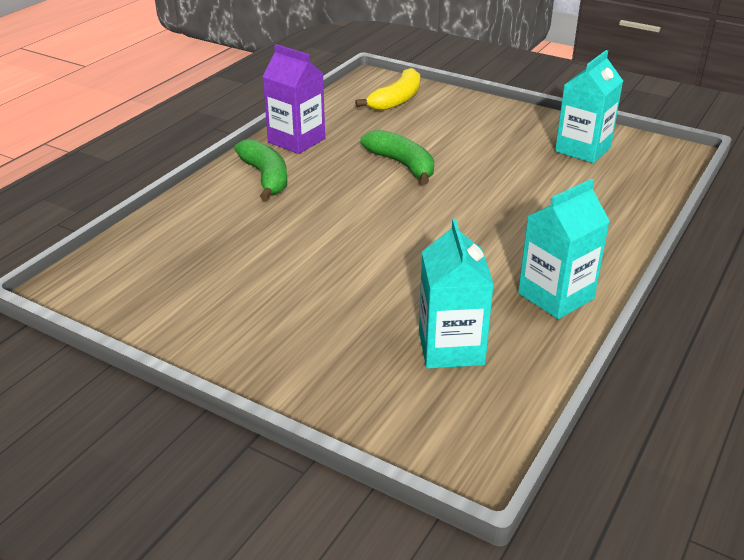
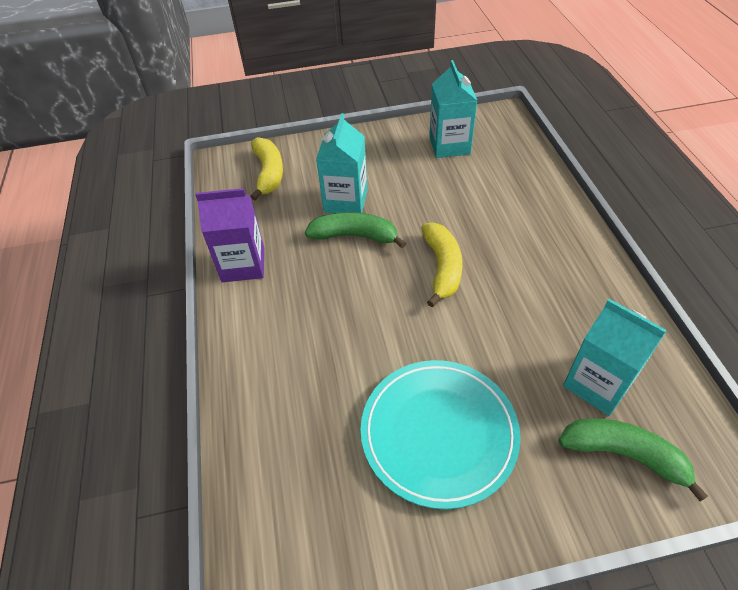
camera: 40 degrees left, 15 degrees up
(266, 177) = (268, 321): green banana -> green banana (624, 454)
(282, 295) = (438, 433): none -> turquoise plate
(441, 216) = (442, 268): none -> yellow banana
(556, 296) = (592, 287): turquoise carton -> turquoise carton (345, 201)

